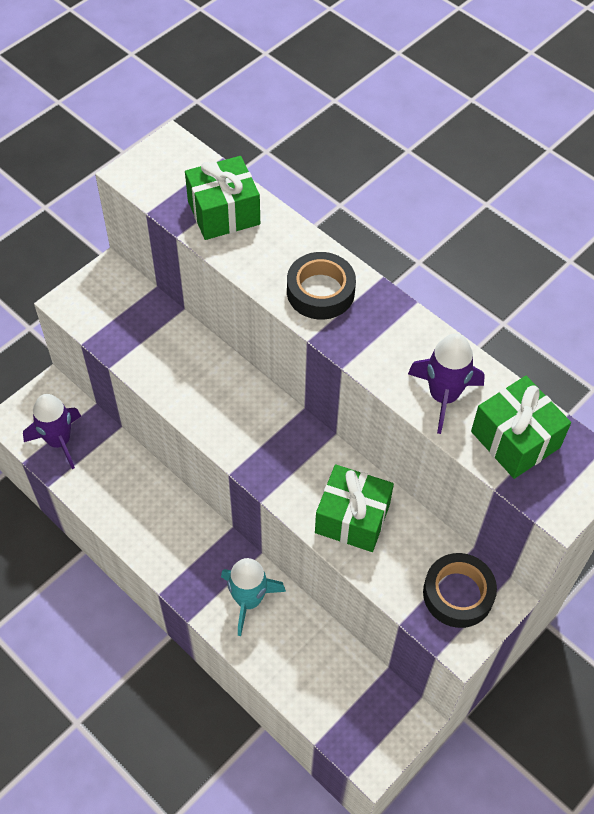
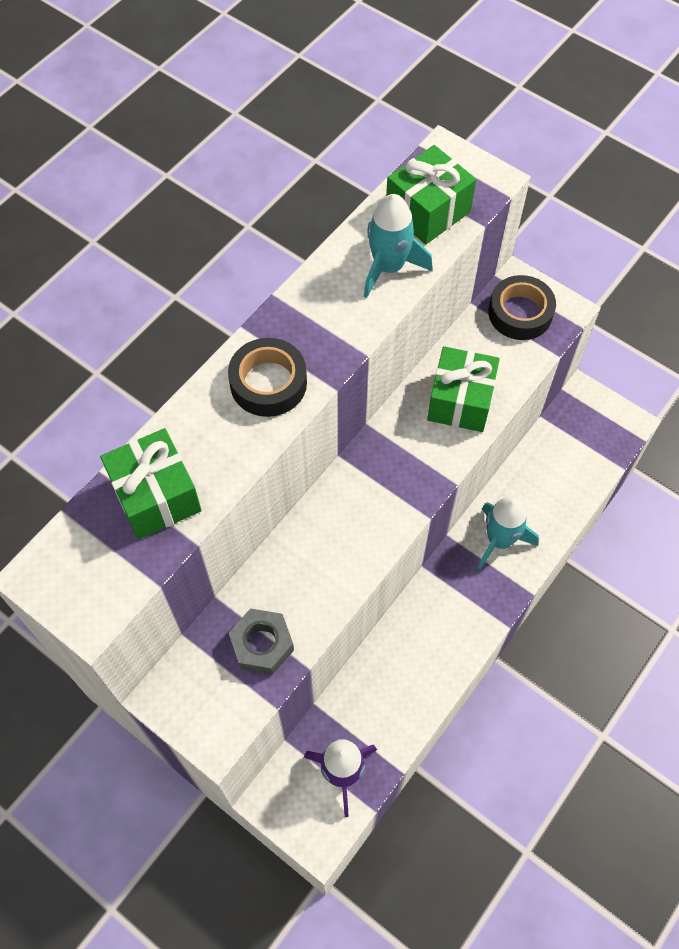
camera: 95 degrees left, 5 degrees up
(136, 337) = (262, 645): none -> grey nut
(443, 396) = (388, 267): purple rocket -> turquoise rocket

